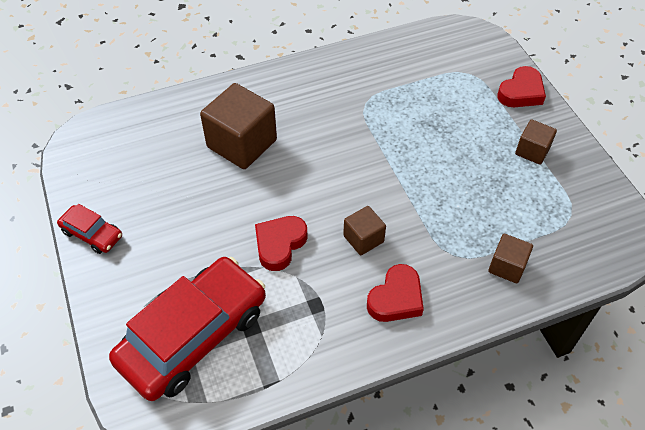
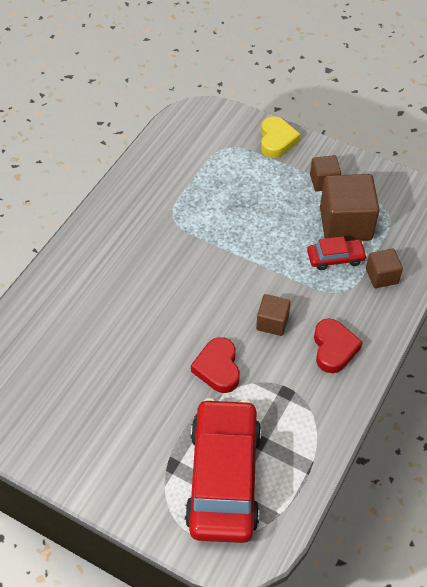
camera: 40 degrees left, 0 degrees up
(92, 234) = (63, 464): red car -> red car (335, 258)
(242, 143) = (109, 312): brown cube -> brown cube (345, 223)
(521, 92) = (276, 141): red heart -> yellow heart

